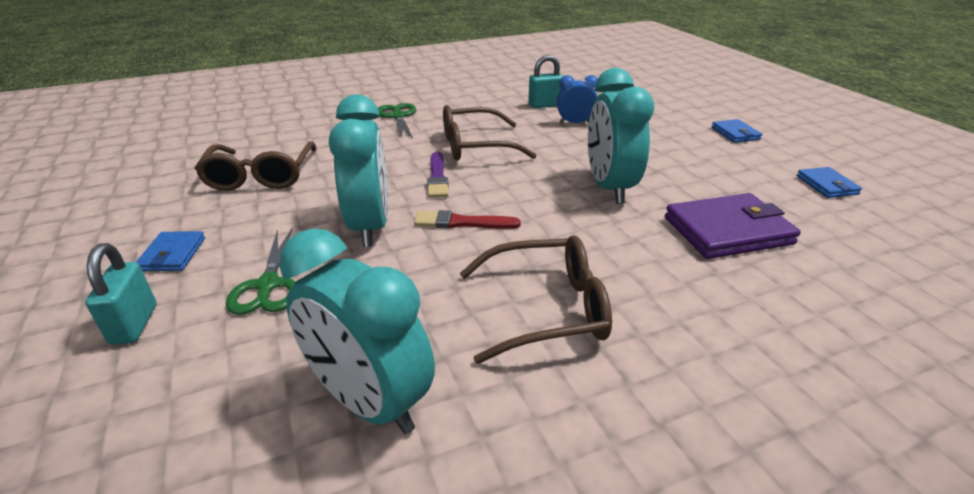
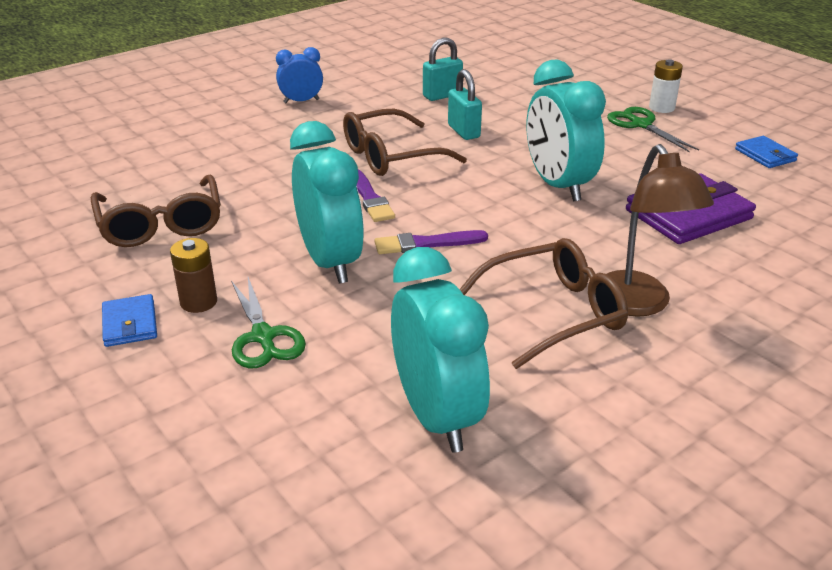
camera: 15 degrees left, 0 degrees up
(134, 324) = (150, 396): turquoise padlock -> turquoise padlock (464, 131)
(240, 244) = (198, 302): none -> brown battery
(369, 402) = (437, 416): turquoise clock -> turquoise clock turned 135 degrees counterclockwise
(398, 116) = (276, 129): green scissors -> green scissors (641, 125)
(462, 223) = (426, 244): red brush -> purple brush
(575, 123) = (487, 114): blue clock -> blue clock (301, 101)
(639, 315) = (638, 304): none -> brown lamp
(735, 133) = (661, 108): blue wallet -> white battery

